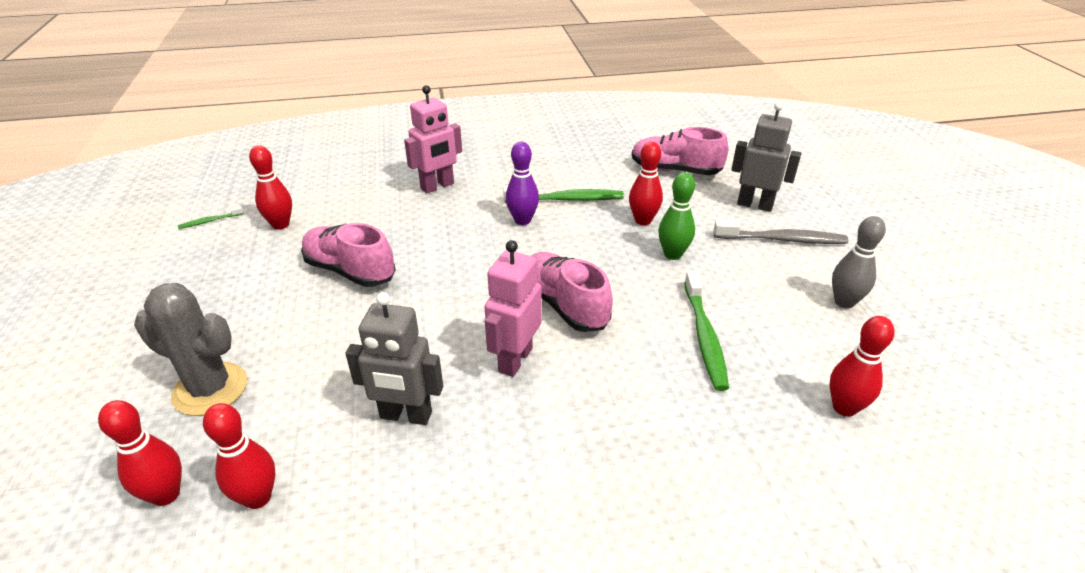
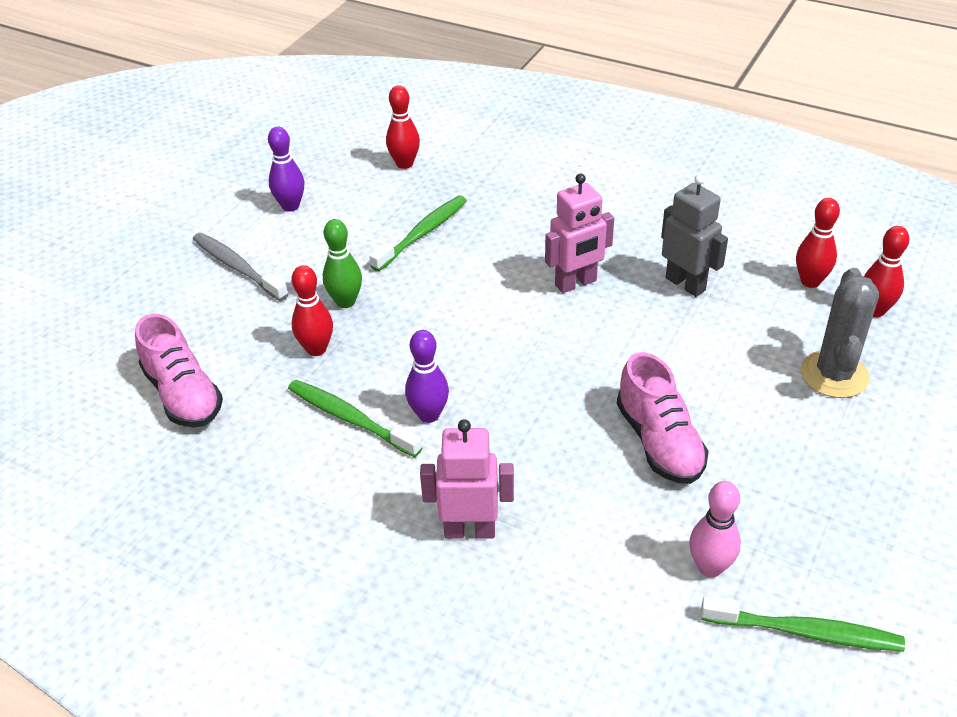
camera: 140 degrees left, 5 degrees up
(210, 221) = (805, 632): green toothbrush -> green toothbrush, size x2.03
(210, 389) = (834, 374): grey cactus -> grey cactus turned 45 degrees clockwise
(280, 225) = (710, 567): red bowling pin -> pink bowling pin
(564, 305) = (493, 304): pink shoe -> none
(755, 205) = (192, 310): grey robot -> none
(844, 302) = (290, 206): grey bowling pin -> purple bowling pin

